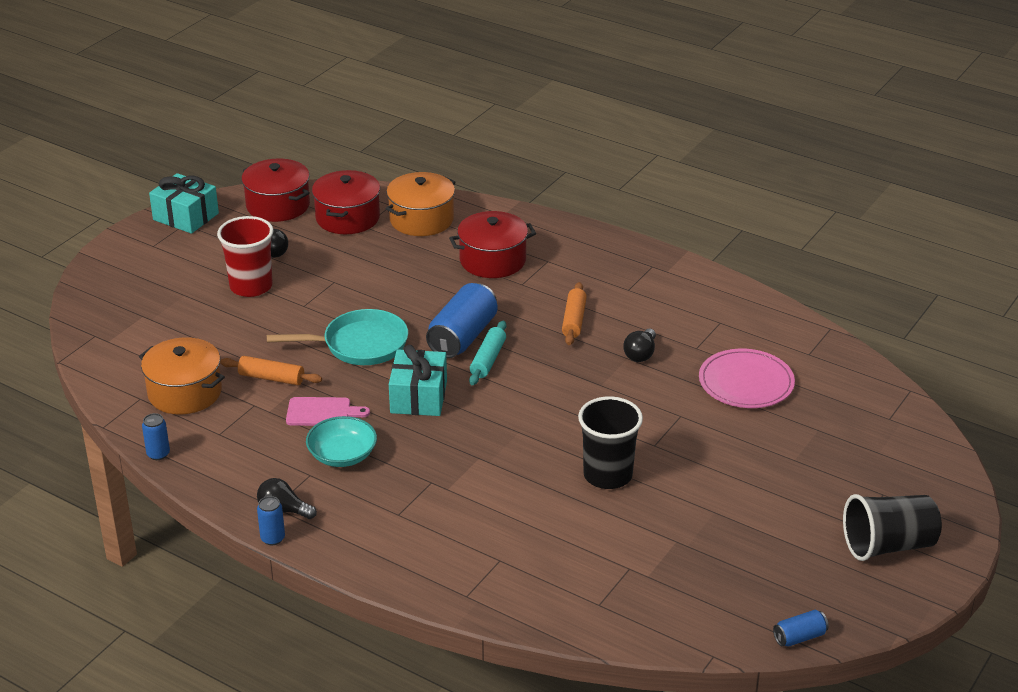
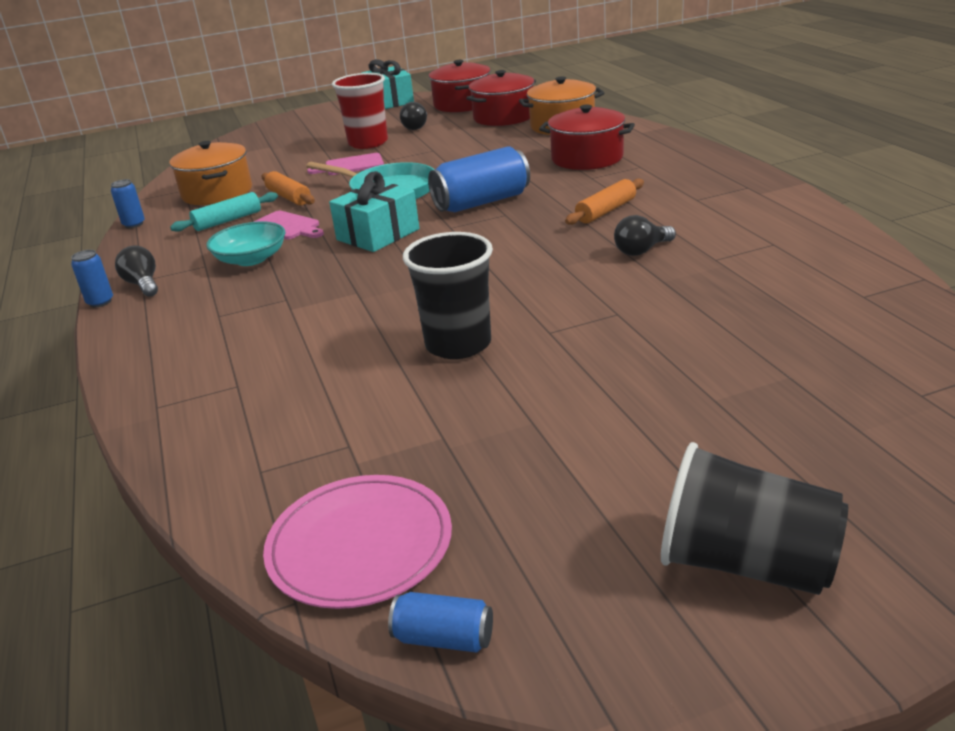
camera: 40 degrees right, 5 degrees down
(277, 322) = (351, 165): none -> pink cutting board
(488, 360) = (479, 222): turquoise rolling pin -> turquoise rolling pin (227, 220)
(746, 382) = (741, 303): pink plate -> pink plate (360, 545)

